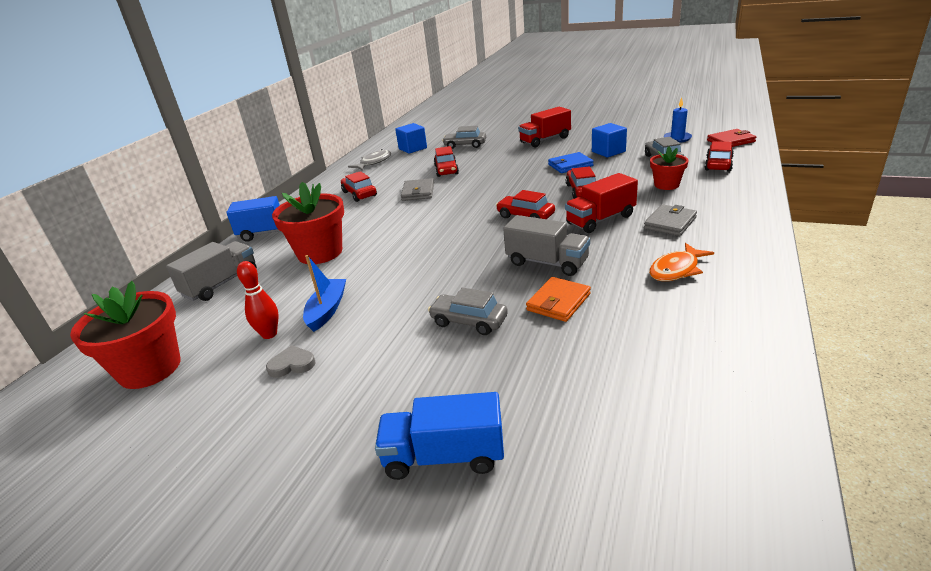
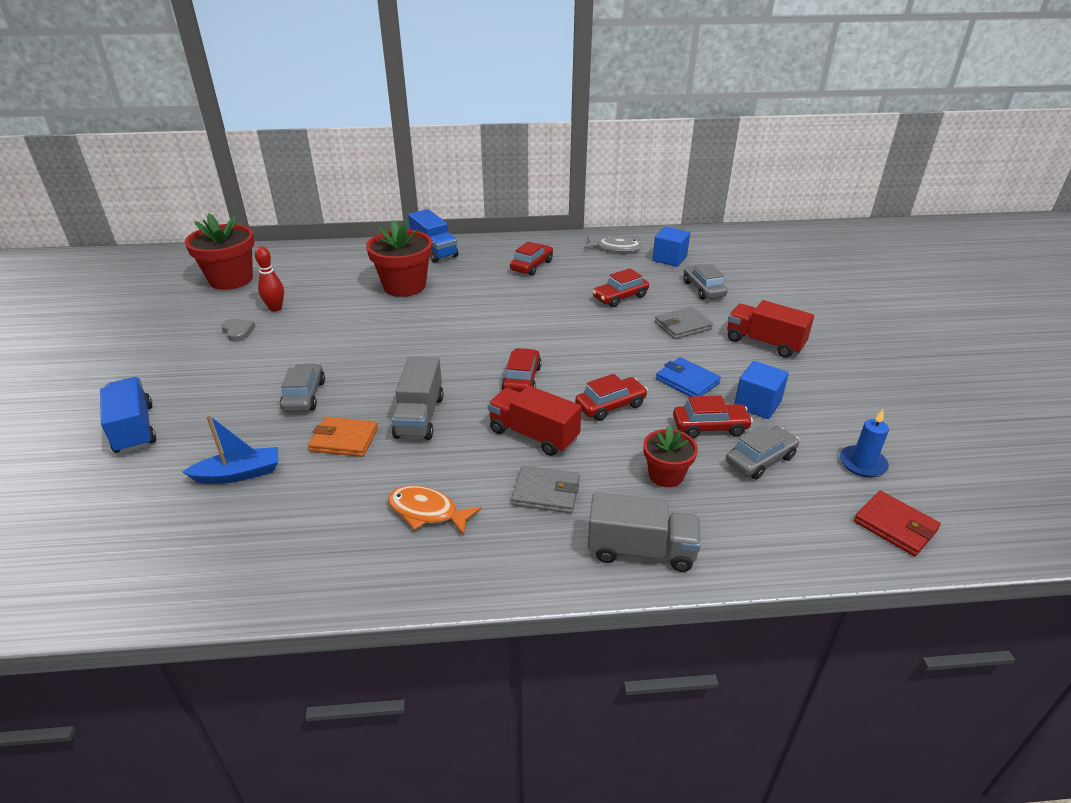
camera: 60 degrees right, 5 degrees up
(221, 284) = (343, 262): grey truck -> grey truck (641, 550)
(327, 310) = (312, 321): blue boat -> blue boat (239, 474)
(418, 192) = (552, 297): grey wallet -> grey wallet (683, 326)
(718, 164) = (775, 519): red car -> red car (710, 427)

